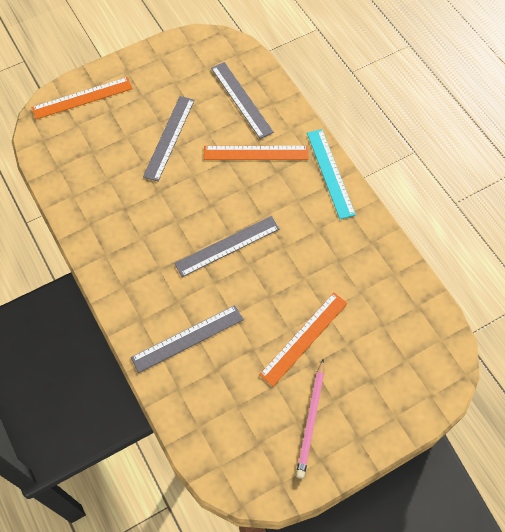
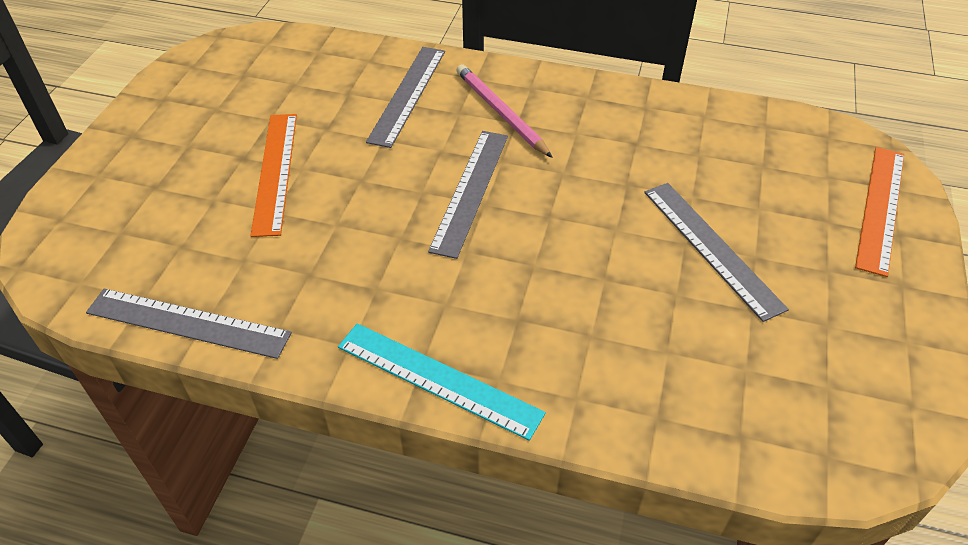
camera: 135 degrees right, 15 degrees down
(241, 99) = (706, 381): grey ruler -> grey ruler (188, 323)
(256, 153) = (579, 320): orange ruler -> none
(311, 420) = (200, 118): pink pencil -> pink pencil (500, 113)

